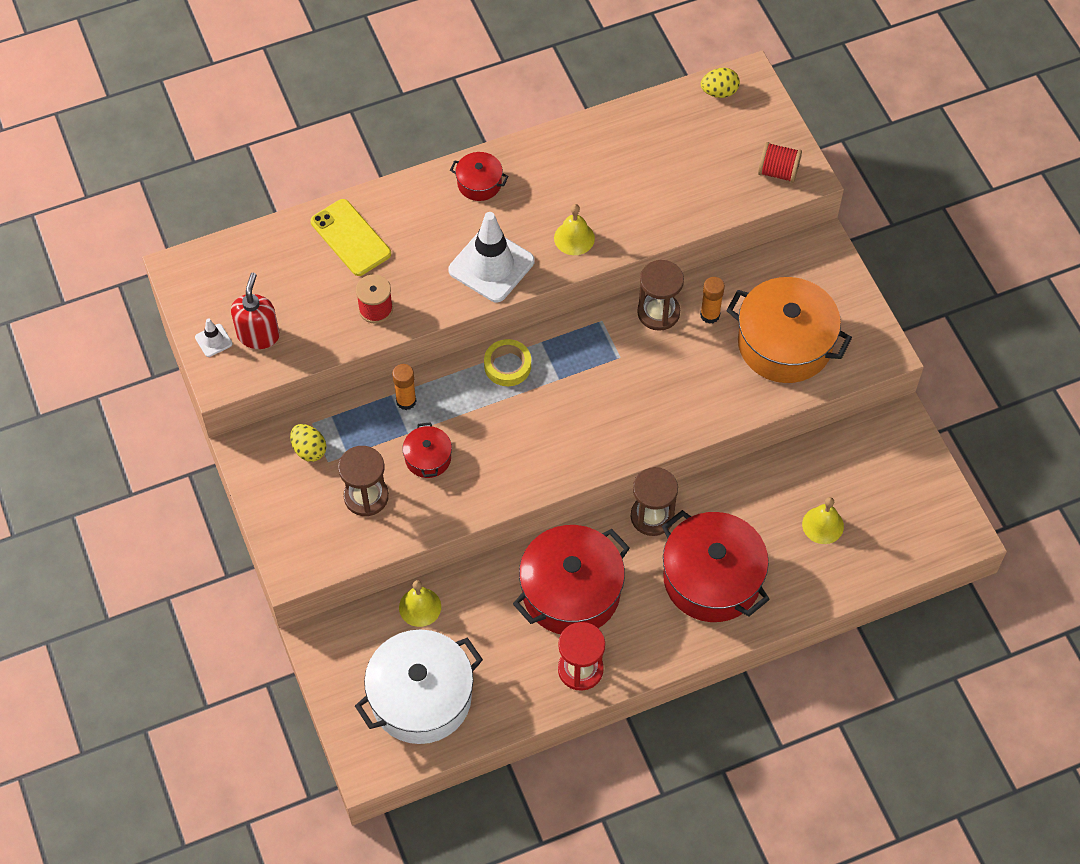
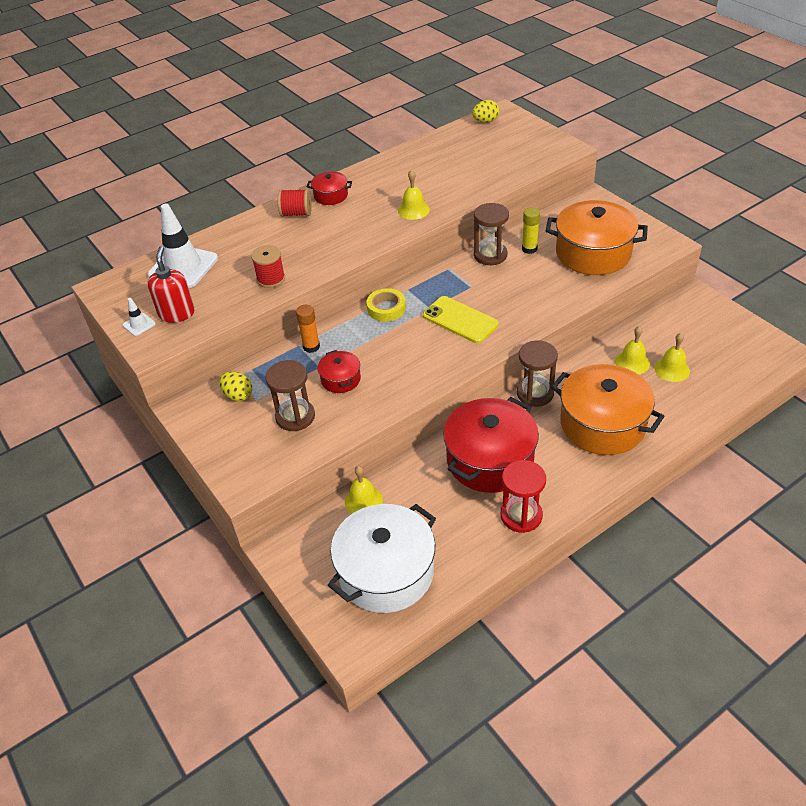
camera: 10 degrees left, 15 degrees down
(351, 238) = (240, 243): yellow phone -> yellow phone (460, 320)
(491, 266) = (355, 237): white traffic cone -> white traffic cone (183, 267)
(710, 315) = (529, 249): orange glue stick -> yellow glue stick
(712, 579) = (602, 424): red pot -> orange pot
(778, 172) = (546, 150): red spool -> red spool (296, 214)
(781, 503) = (632, 362): none -> yellow bell

